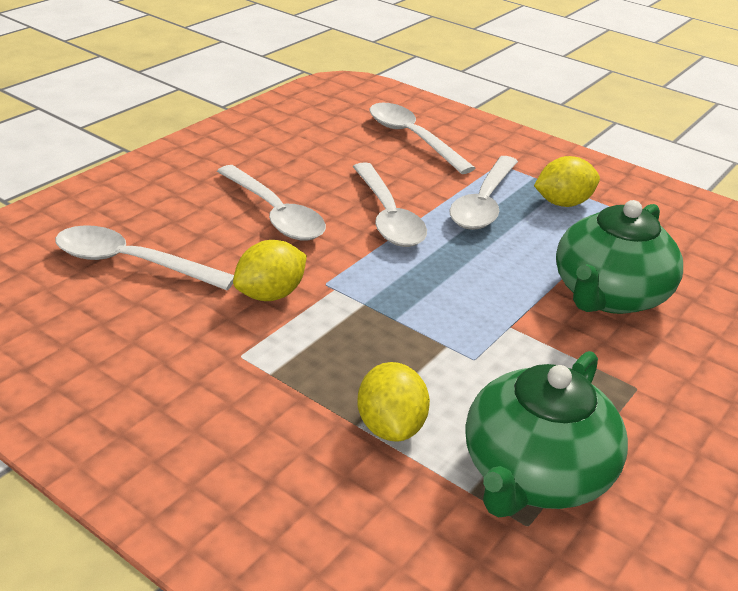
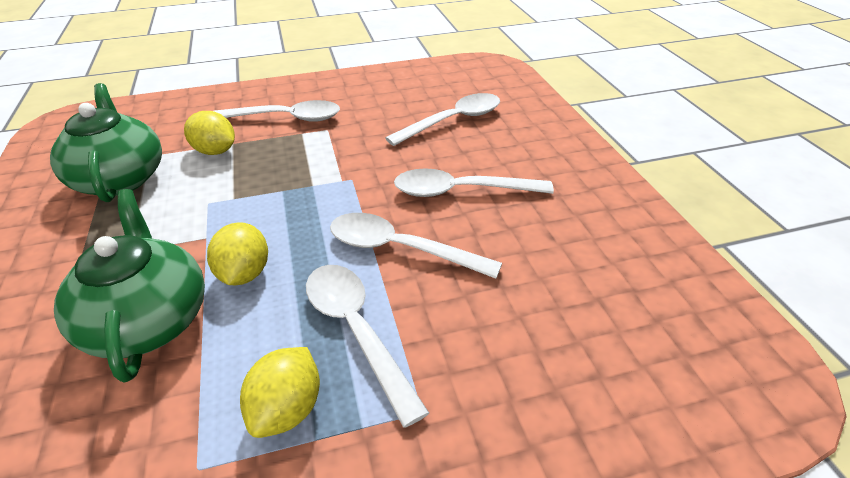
camera: 130 degrees right, 5 degrees up
(271, 294) = (366, 155): yellow lemon -> yellow lemon (244, 274)
(412, 138) = (548, 359): white spoon -> white spoon (286, 118)

